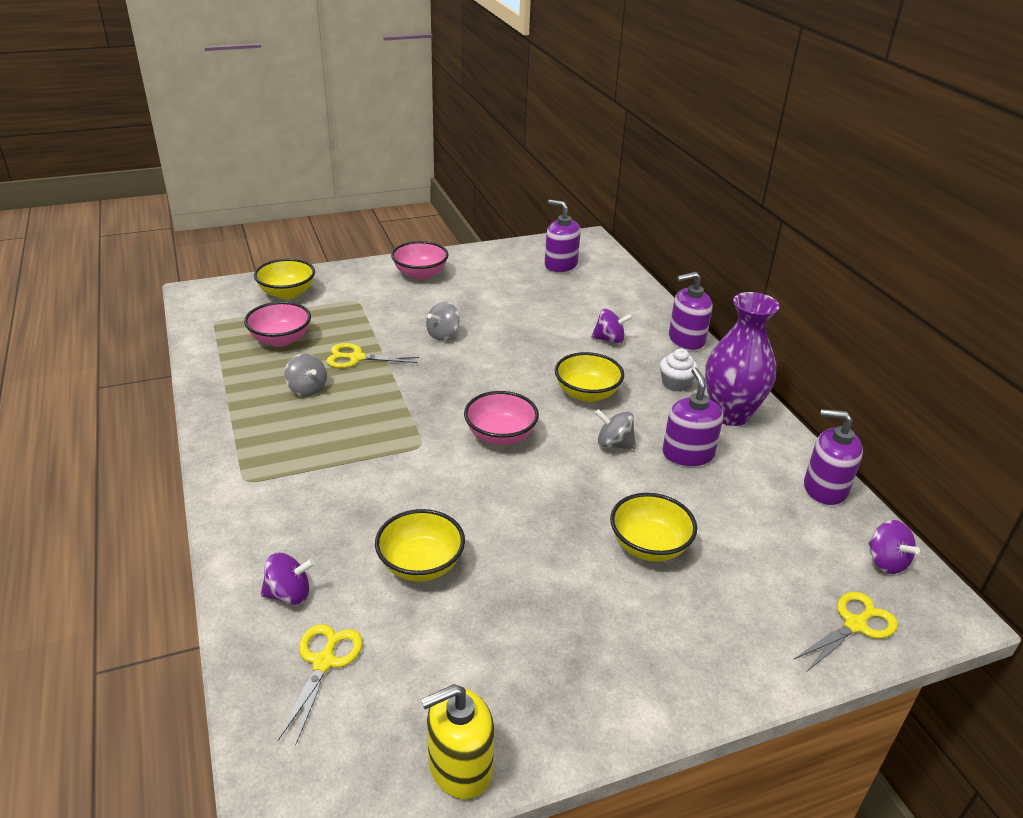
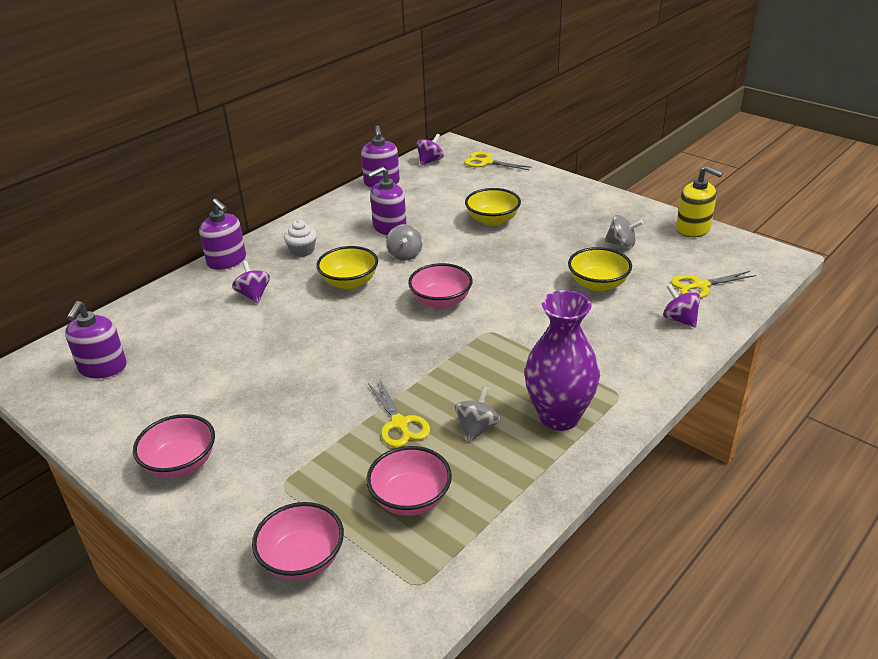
camera: 115 degrees left, 0 degrees up
(287, 293) = (302, 559): yellow bowl -> pink bowl
(443, 334) = (312, 388): grey spinning top -> grey spinning top (621, 244)
(730, 414) = (327, 223): purple vase -> purple vase (559, 416)

